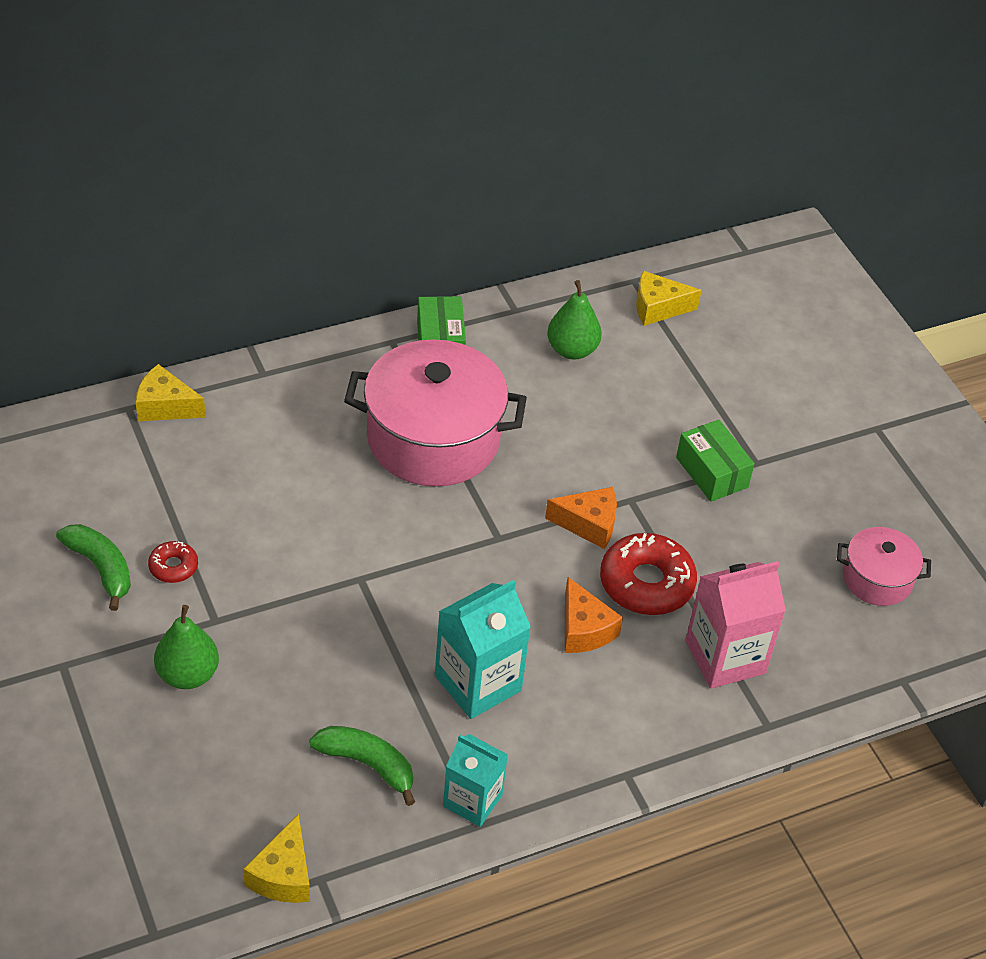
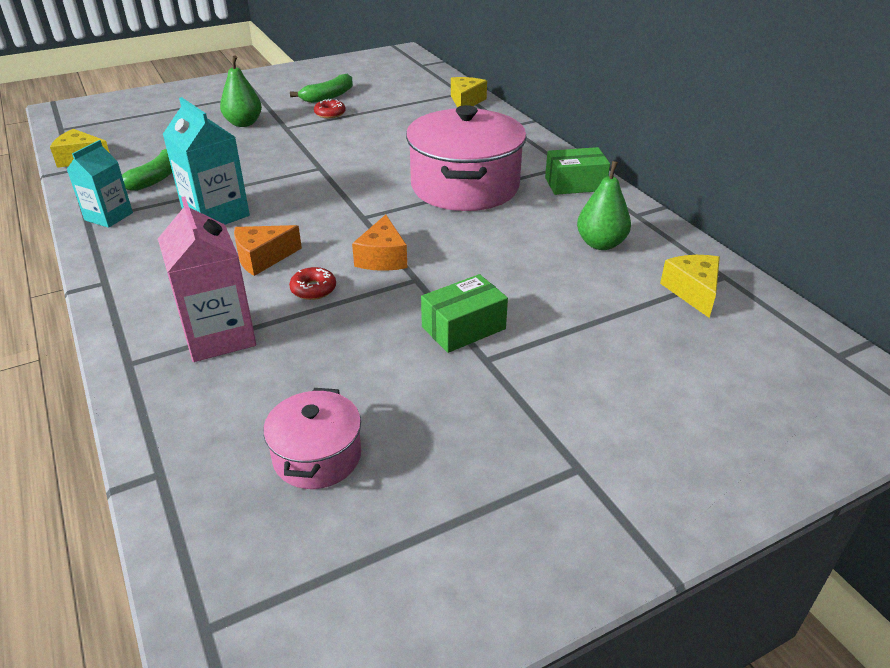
camera: 90 degrees right, 10 degrees down
(646, 583) = (313, 289): red donut -> red donut, size x0.50

